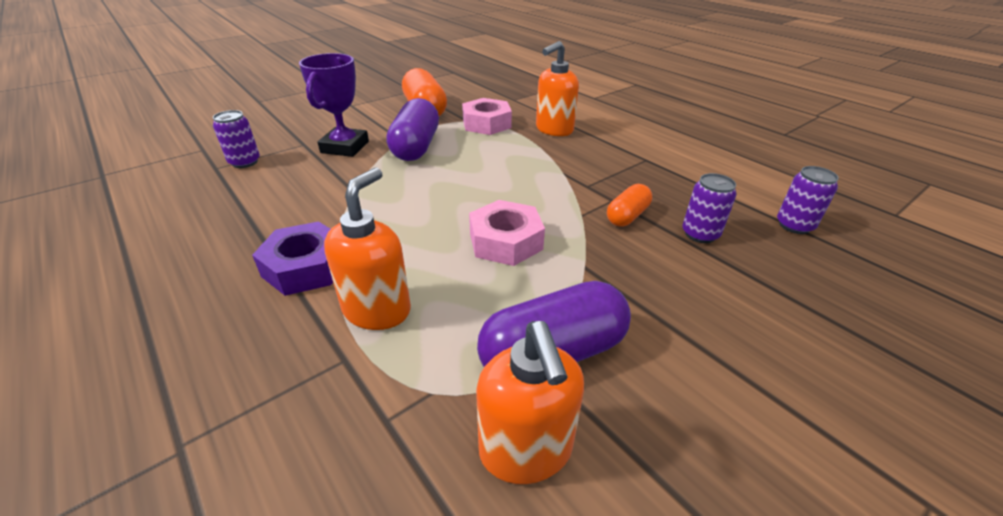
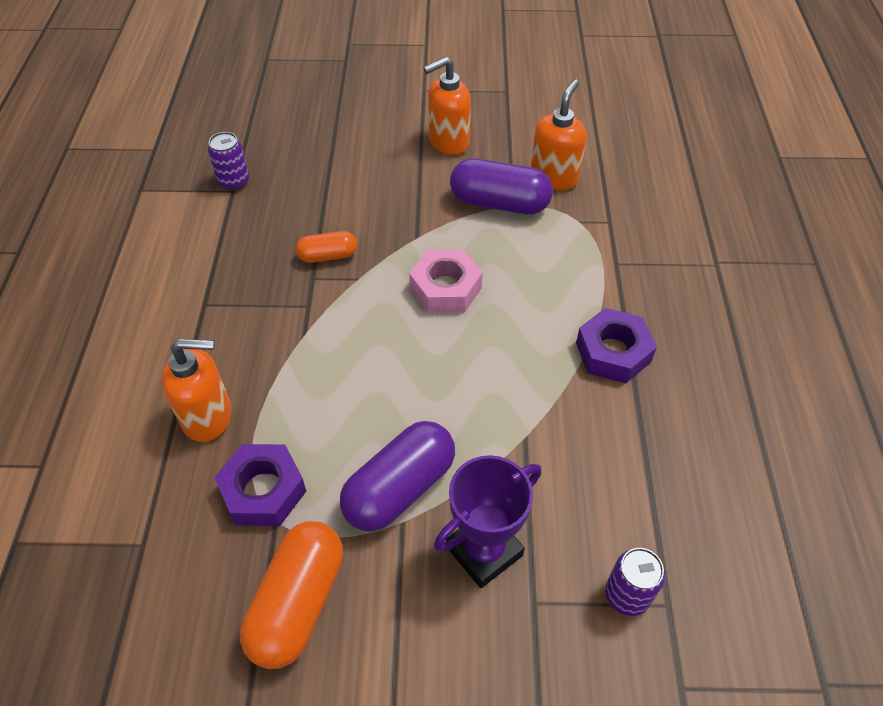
camera: 140 degrees left, 15 degrees up
(377, 310) = (579, 284): orange soap dispenser -> orange soap dispenser (448, 142)
(486, 124) = (263, 490): pink nut -> purple nut
(700, 234) = (305, 213): purple can -> none

